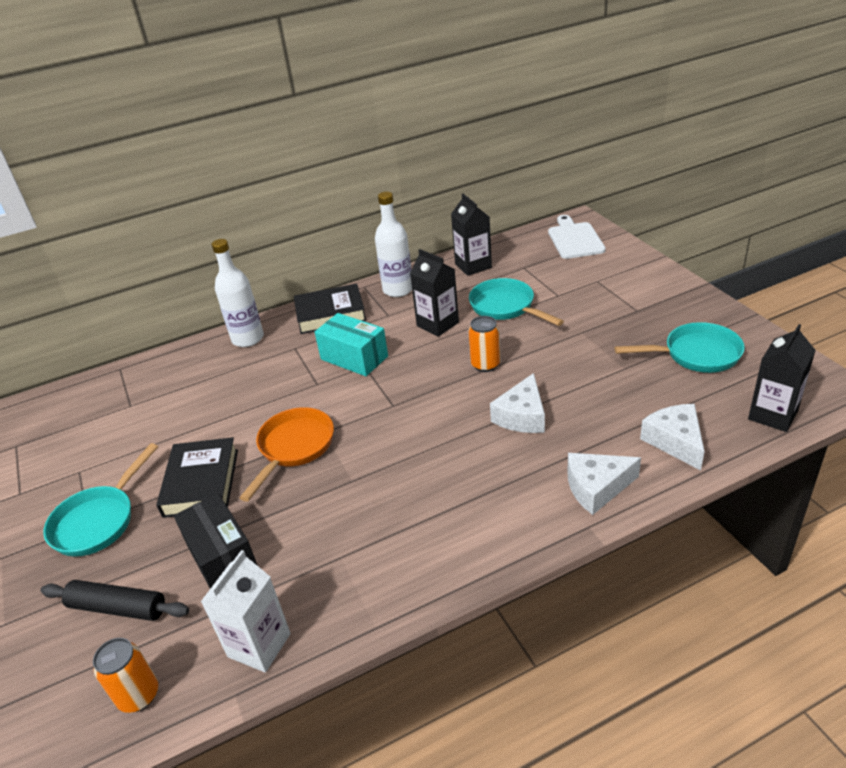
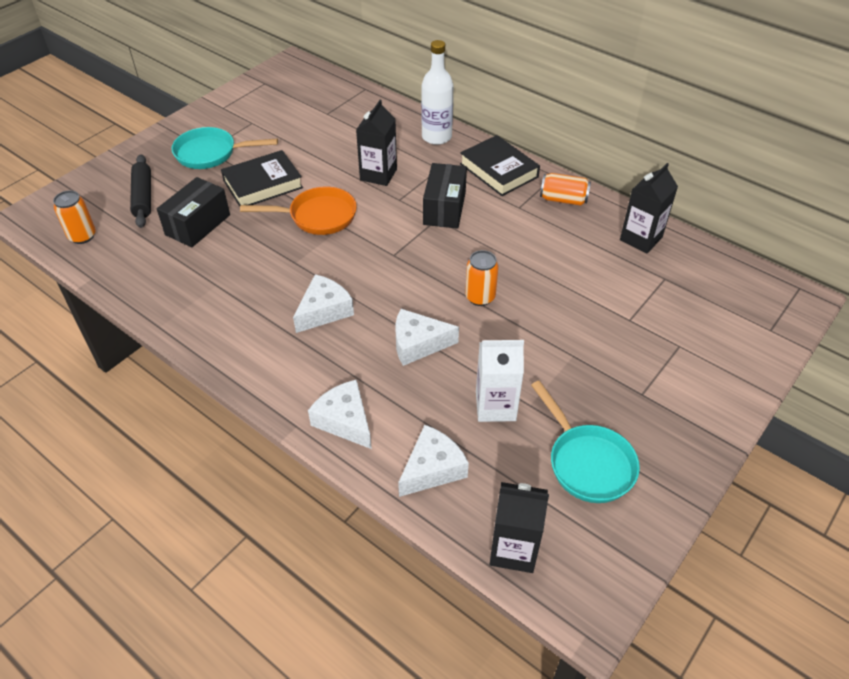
camera: 60 degrees right, 10 degrees up
(259, 645) = (130, 274): white carton -> white carton (495, 406)
(354, 358) = (444, 208): turquoise box -> black box
(398, 290) = (563, 199): white bottle -> orange can
(437, 324) = (524, 245): black carton -> black carton (378, 174)
(439, 472) = (324, 311): none -> white cheese
(505, 307) = (582, 285): turquoise pan -> none
(574, 239) = (755, 305): white cutting board -> none

